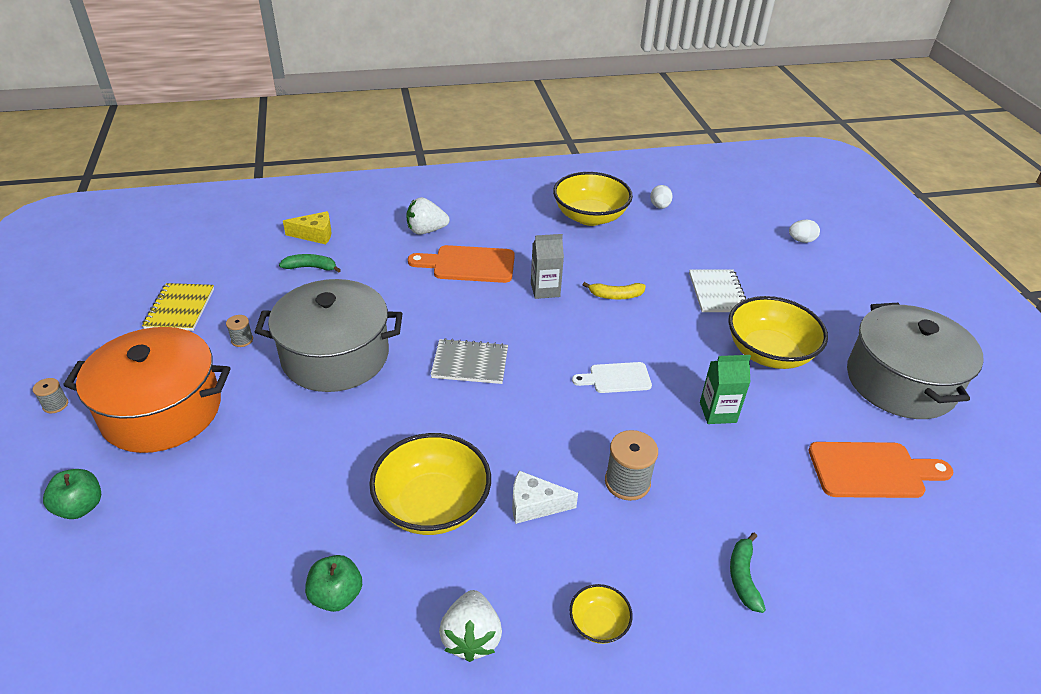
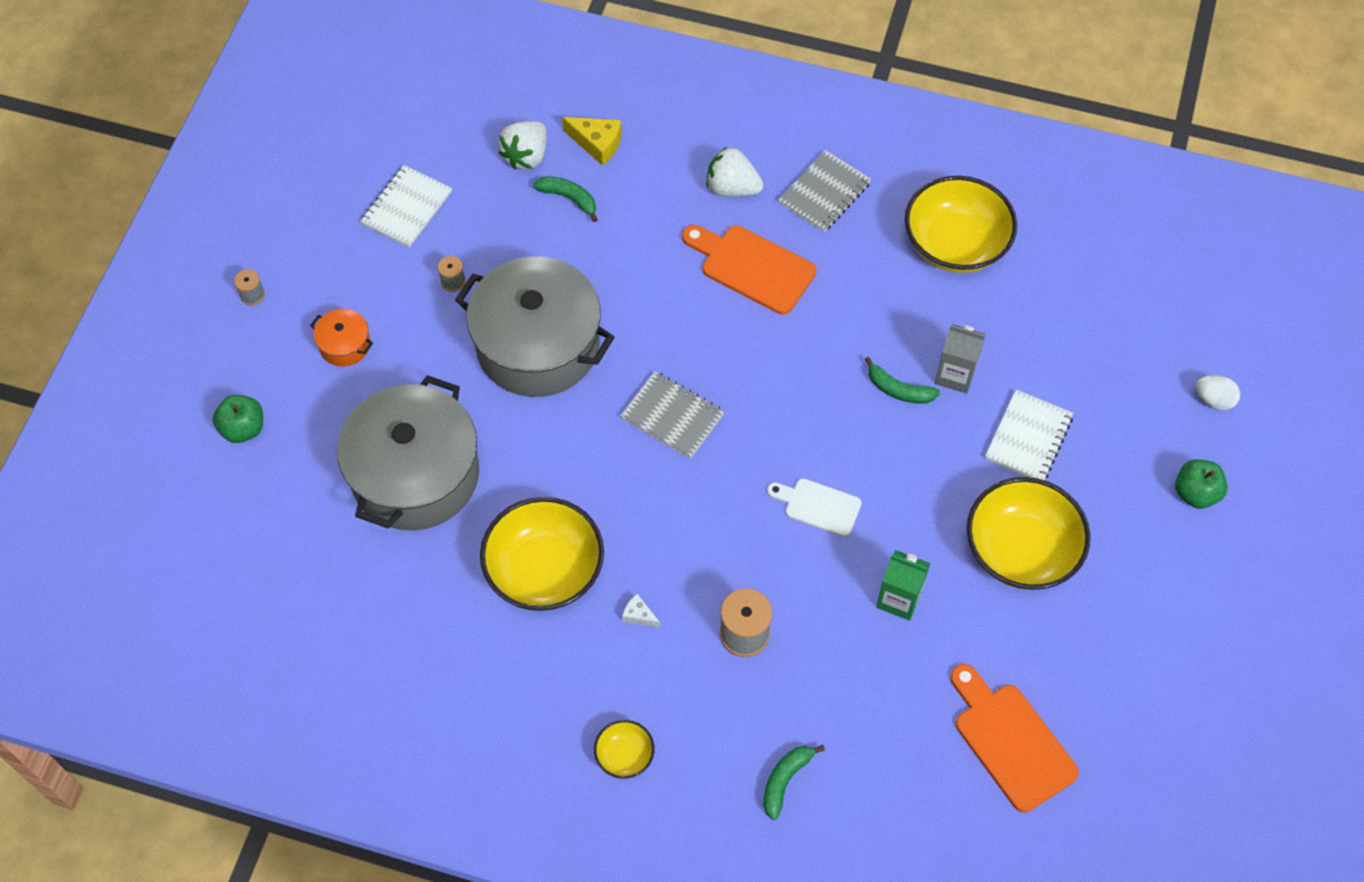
camera: 30 degrees right, 20 degrees up
(162, 410) = (345, 345): orange pot -> orange pot, size x0.41
(180, 309) = (406, 208): yellow notebook -> white notebook
(336, 595) = (420, 620): green apple -> green apple (1195, 493)
(471, 637) = (511, 713): white strawberry -> white strawberry (526, 156)
(489, 216) = (824, 193): none -> grey notebook
(534, 505) = (639, 615): white cheese -> white cheese, size x0.57
(545, 290) = (819, 345): grey carton -> grey carton (955, 375)
(616, 296) = (898, 390): yellow banana -> green banana
(659, 206) = (1063, 262): white egg -> none
(872, 470) = (1010, 741): orange cutting board -> orange cutting board turned 150 degrees counterclockwise
(900, 382) = (1145, 658): grey pot -> grey pot (415, 474)

